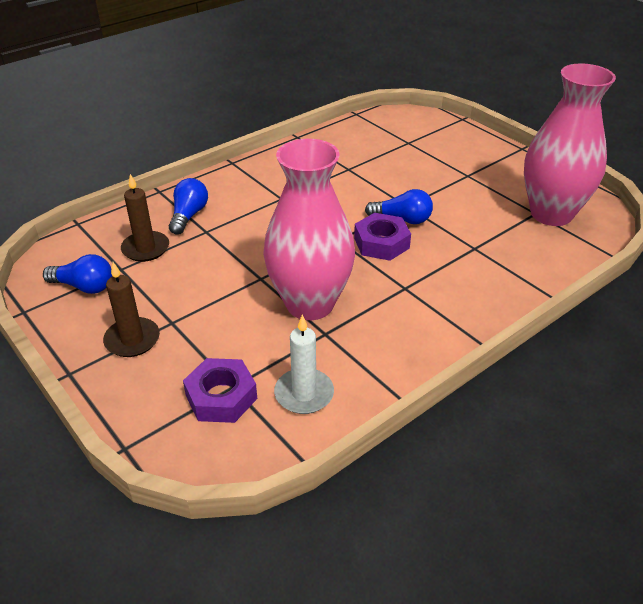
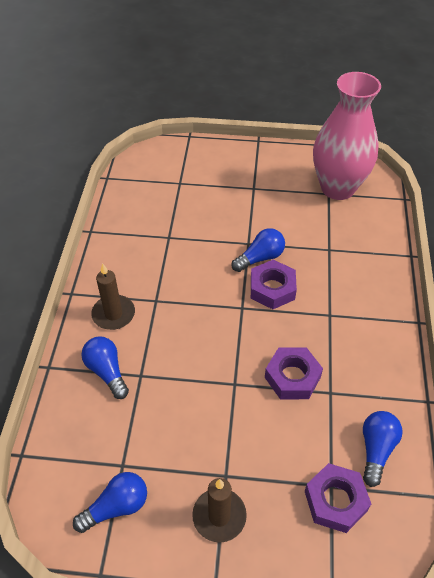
camera: 45 degrees left, 10 degrees up
(145, 248) = (116, 430): brown candle -> brown candle (113, 314)
(304, 394) = (376, 449): white candle -> blue light bulb
(310, 304) = (292, 377): pink vase -> purple nut

